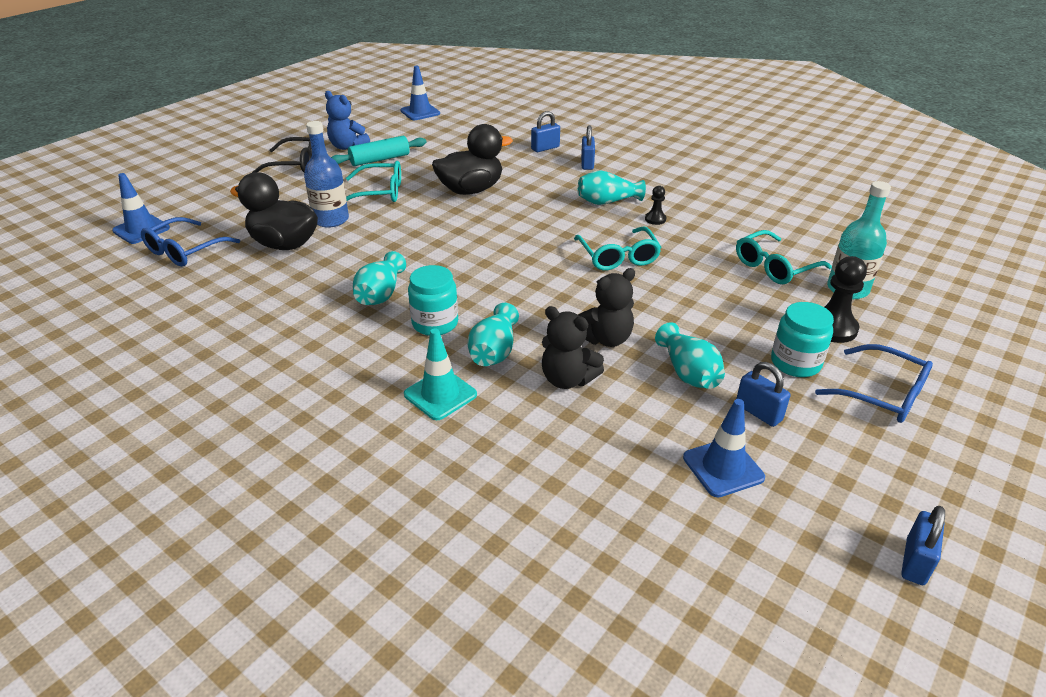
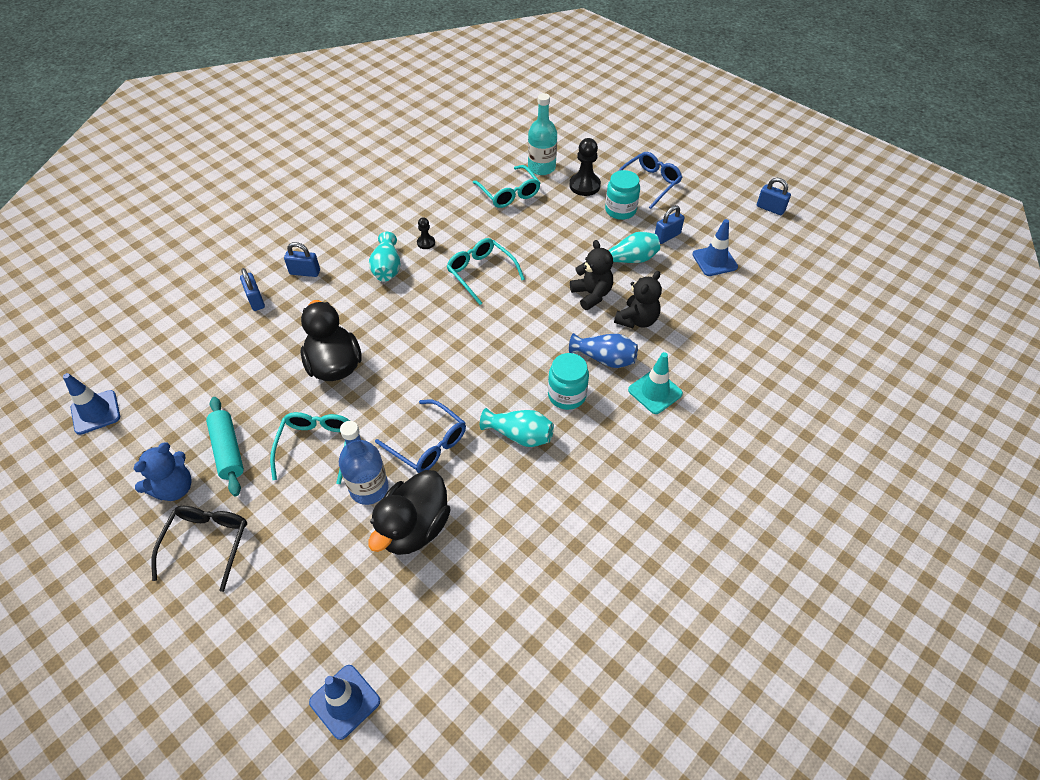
camera: 85 degrees left, 15 degrees up
(185, 250) = (409, 631): blue glasses -> blue glasses (427, 443)
(494, 351) = (604, 358): turquoise vase -> blue vase
(618, 256) = (481, 273): turquoise glasses -> turquoise glasses turned 120 degrees counterclockwise

